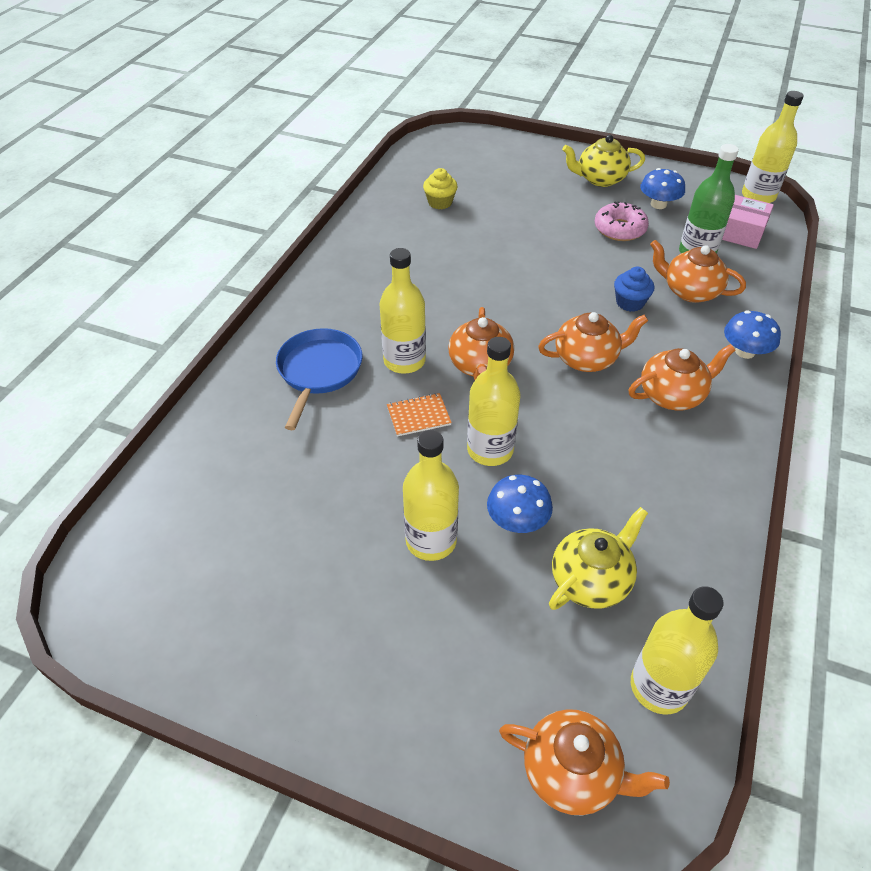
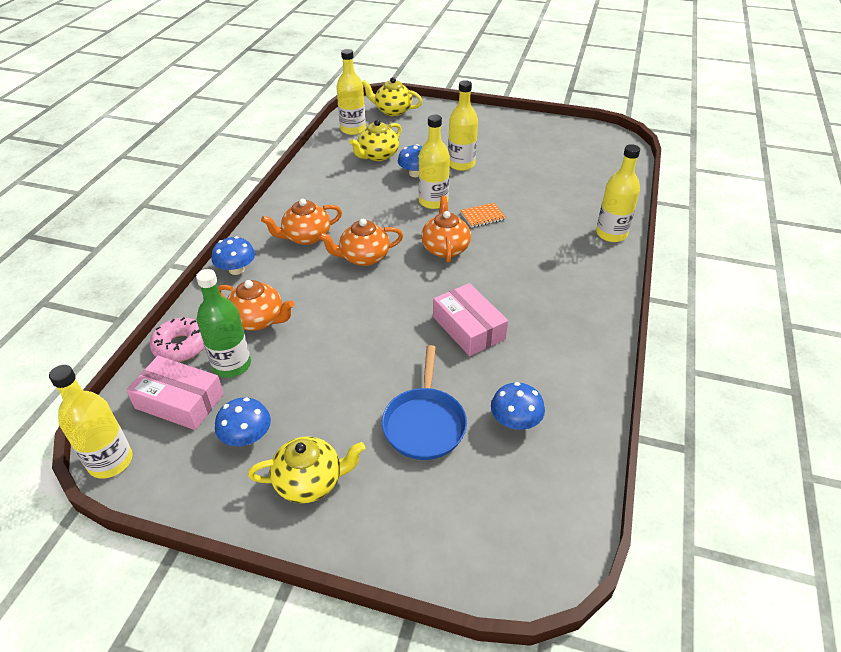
camera: 175 degrees right, 5 degrees down
(319, 371) = (563, 238): blue pan -> blue pan (424, 423)
(404, 361) = (503, 248): yellow bottle -> yellow bottle (611, 234)
(440, 202) = (515, 421): yellow cupcake -> blue mushroom
(466, 271) = (468, 328): none -> pink box
(572, 772) = (392, 111): orange teapot -> yellow teapot
(619, 229) = (305, 392): pink donut -> pink donut (181, 346)
(630, 302) = (317, 305): blue cupcake -> none

